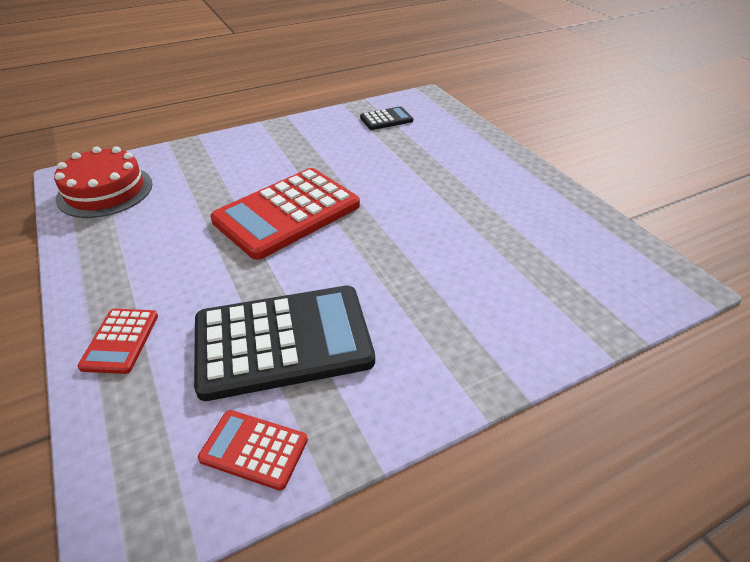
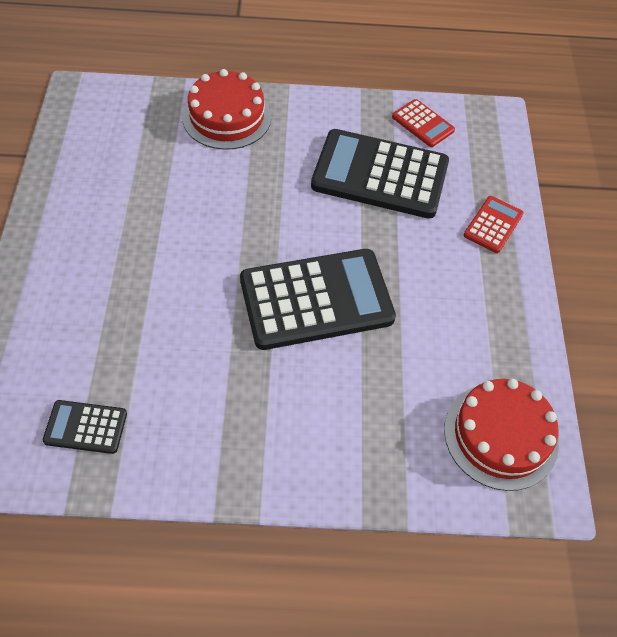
camera: 155 degrees left, 15 degrees up
(287, 213) = (316, 299): red calculator -> black calculator
(511, 331) = (227, 117): none -> red cake

